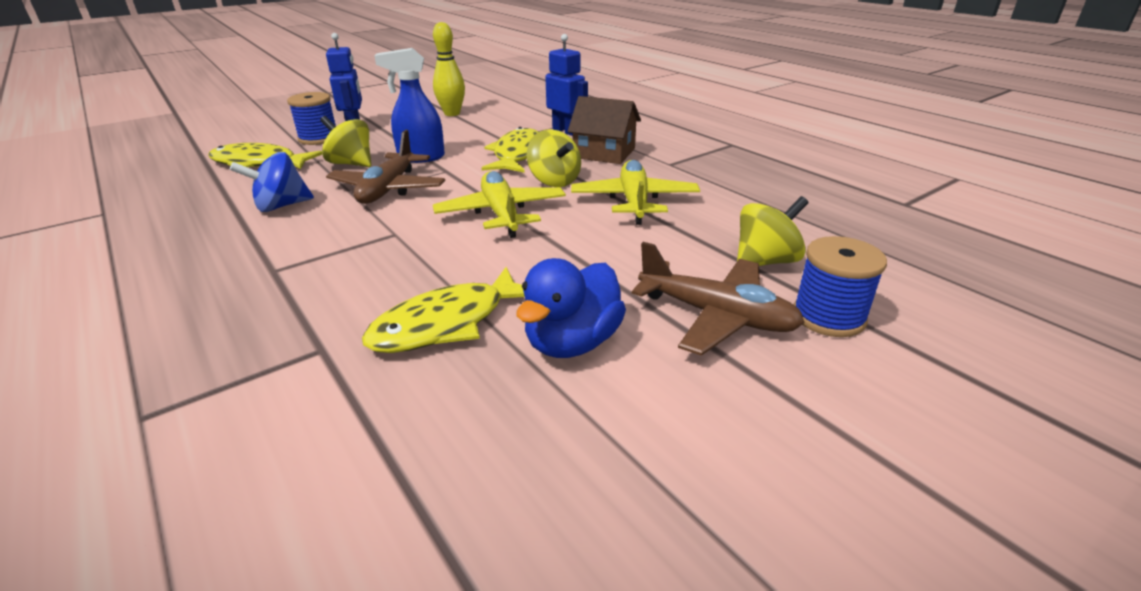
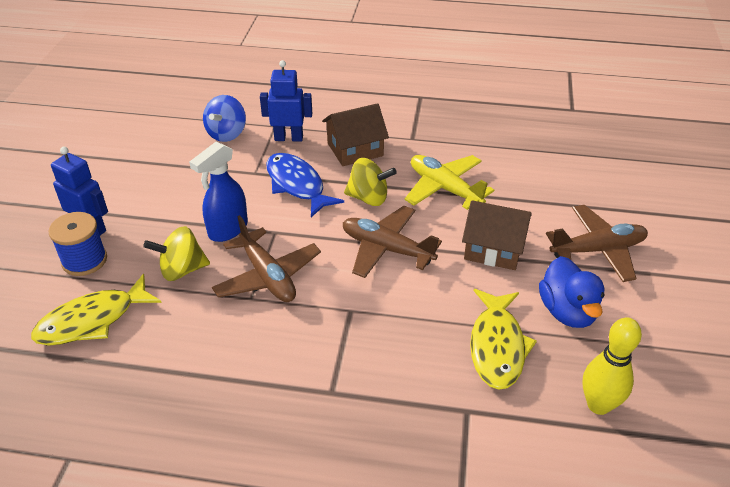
camera: 45 degrees left, 10 degrees up
(281, 206) = (217, 344): blue spinning top -> blue spinning top (227, 134)
(452, 113) = (152, 163): yellow bowling pin -> yellow bowling pin (598, 405)
(501, 214) = (387, 249): yellow plane -> brown plane
(517, 155) = (297, 185): yellow fish -> blue fish
(596, 258) = (493, 248): none -> brown house
(765, 261) = (569, 197): yellow spinning top -> none
(828, 316) = (636, 218): blue spool -> none

